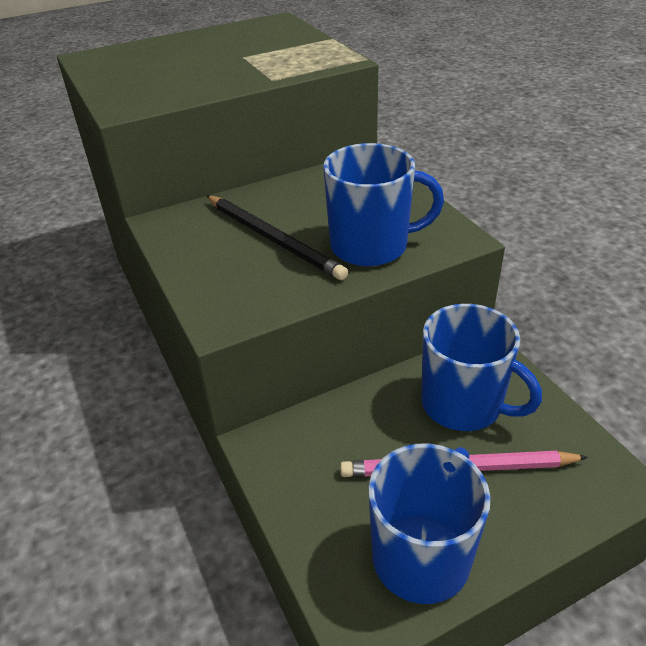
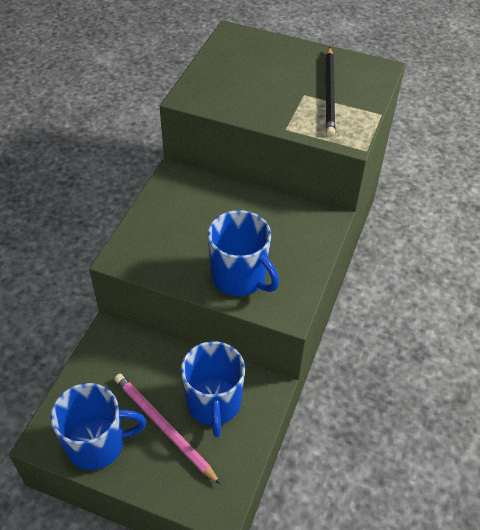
camera: 45 degrees right, 10 degrees up
(273, 239) = (204, 230): black pencil -> black pencil (329, 93)

